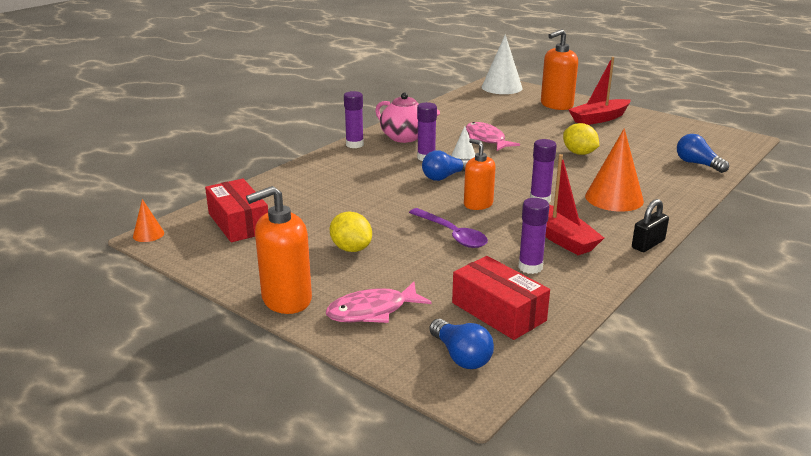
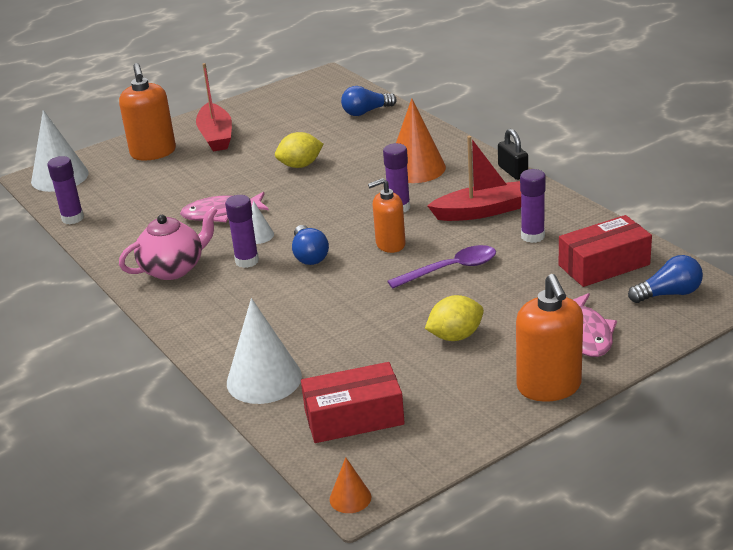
camera: 70 degrees left, 5 degrees up
(280, 186) = (264, 379): none -> white cone
(354, 144) = (168, 310): purple glue stick -> purple glue stick (73, 218)

